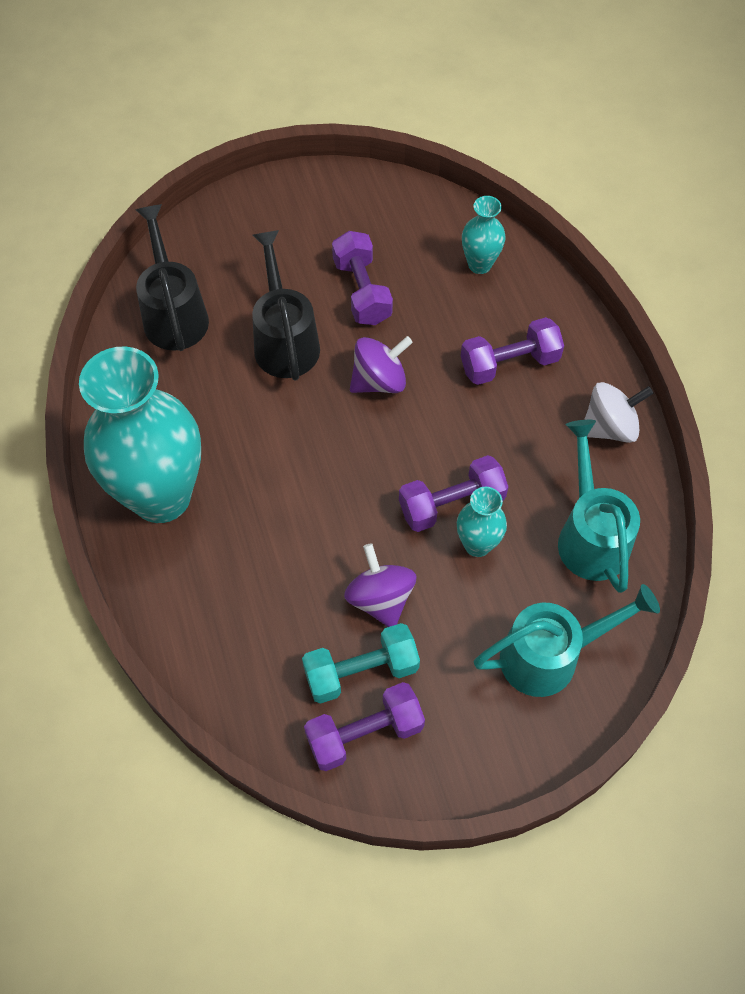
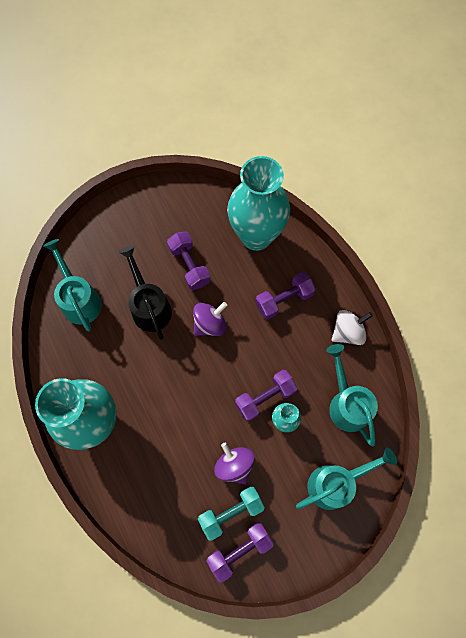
camera: 10 degrees left, 10 degrees up
(174, 314) = (79, 299): black watering can -> turquoise watering can
(479, 264) = (256, 236): turquoise vase -> turquoise vase, size x2.25

